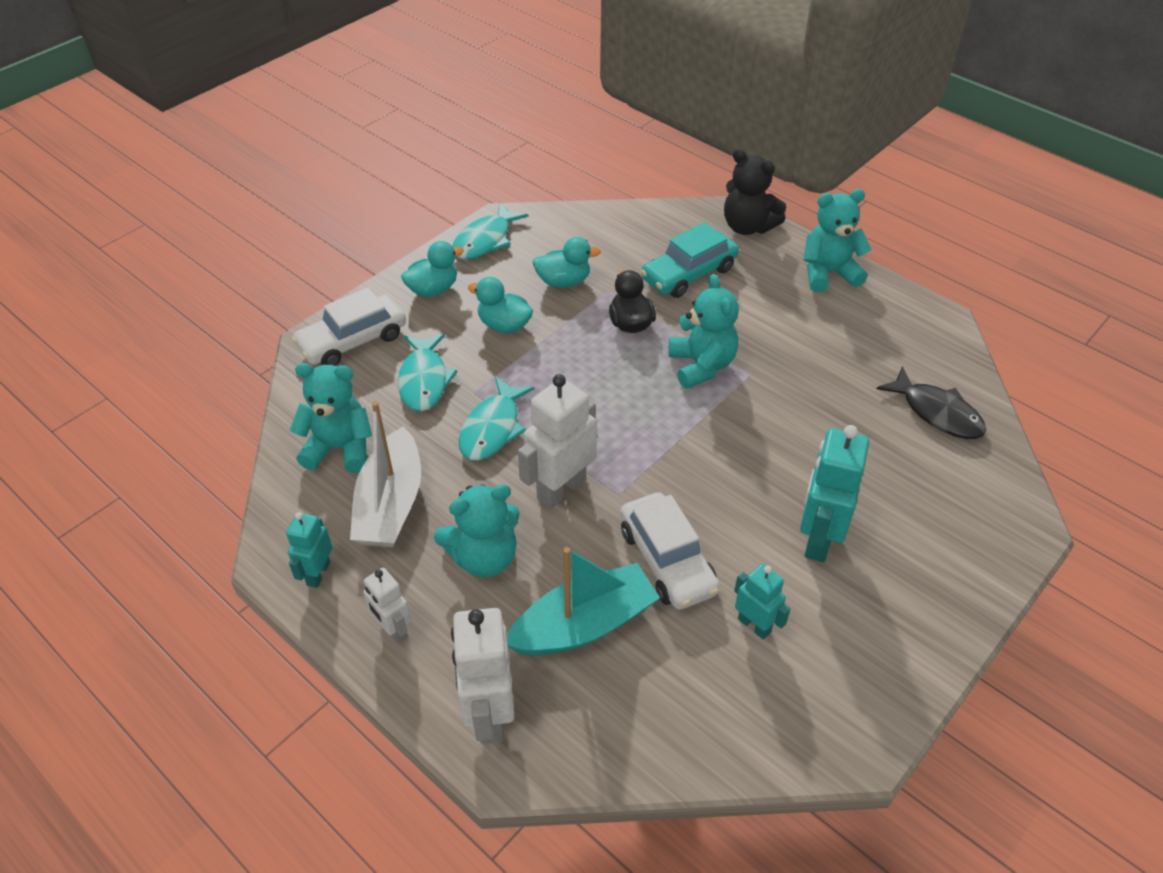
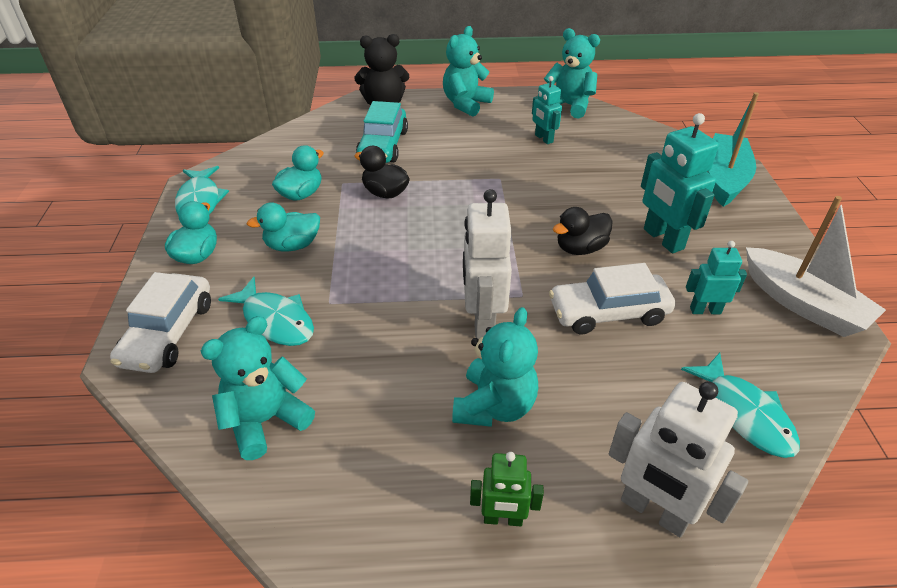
camera: 45 degrees left, 5 degrees down
(318, 573) = (380, 534): turquoise robot -> turquoise robot (543, 139)
(390, 504) = (369, 427): white boat -> white boat (803, 304)
(393, 630) = (503, 519): white robot -> green robot
(492, 428) = (378, 316): turquoise fish -> turquoise fish (745, 414)
(584, 625) = (621, 393): turquoise boat -> turquoise boat (724, 179)
(667, 560) = (608, 312): white car -> white car turned 150 degrees clockwise
(701, 365) = (464, 190): turquoise teddy bear -> turquoise teddy bear (569, 106)
(726, 490) = (580, 248): none -> black duck
(937, 412) = (620, 140): black fish -> none

